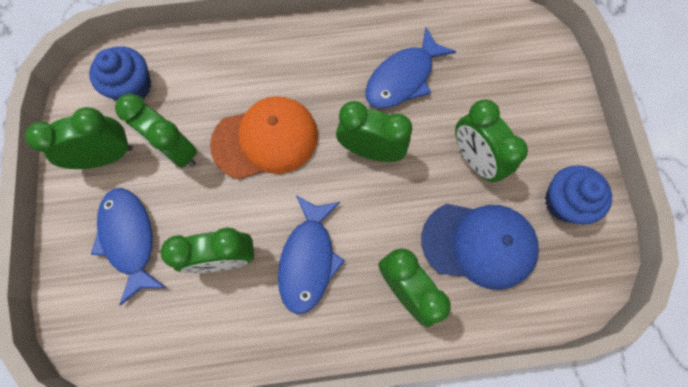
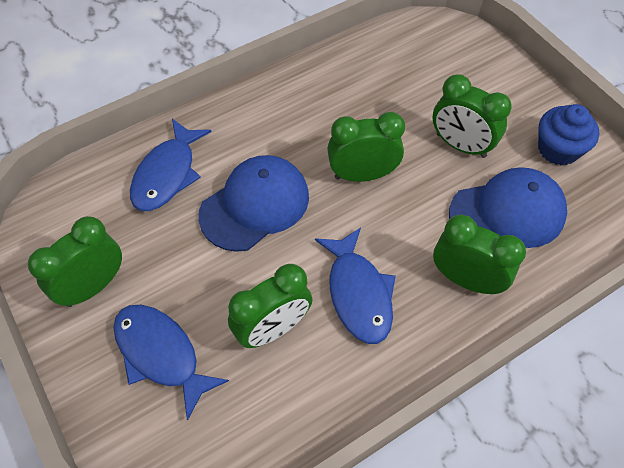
camera: 25 degrees left, 15 degrees down
(132, 87) = (88, 211): blue cupcake -> none
(176, 150) = (167, 251): green clock -> none
(265, 139) = (255, 205): orange cap -> blue cap
(403, 78) = (357, 105): blue fish -> blue fish (167, 174)

